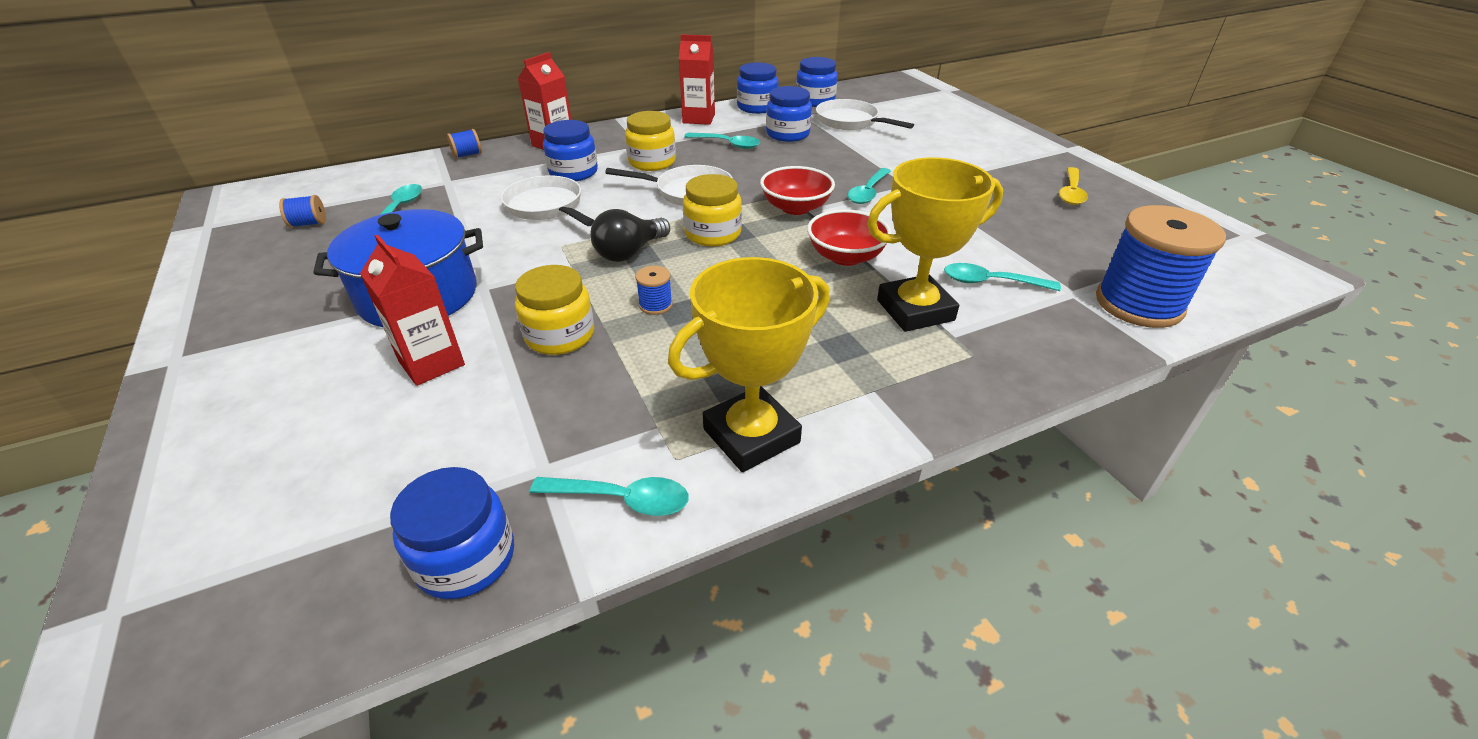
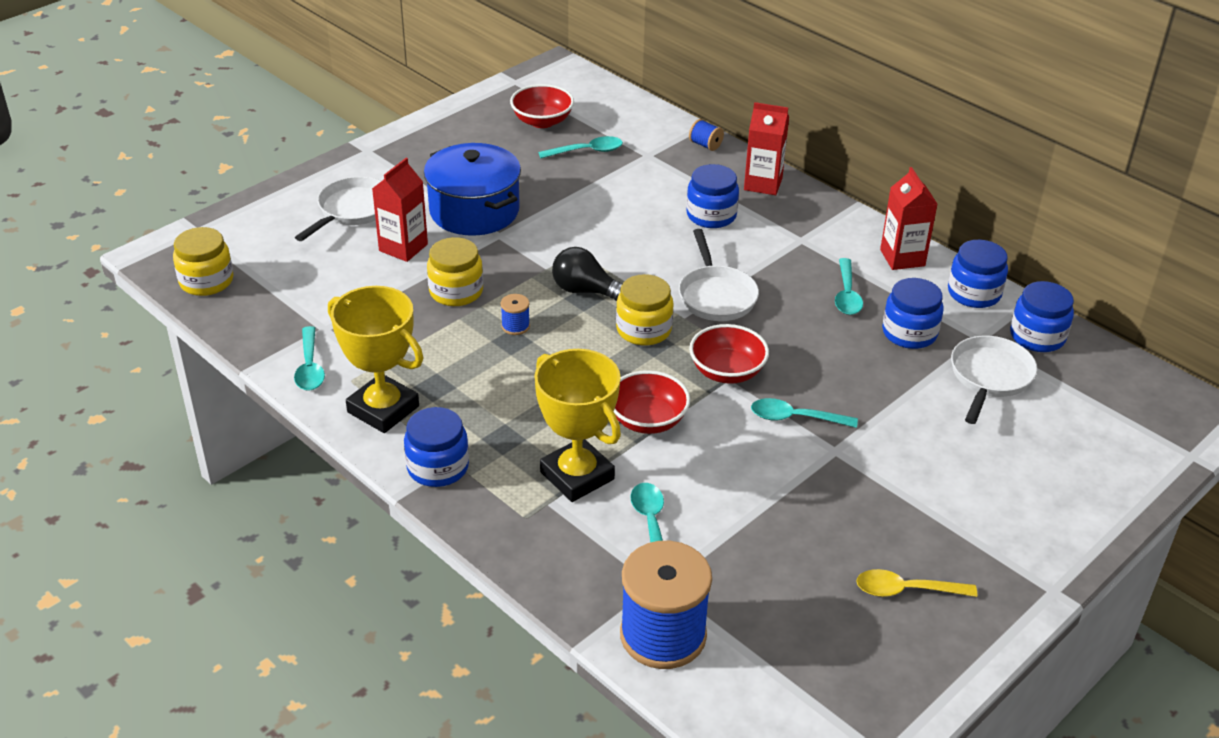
camera: 70 degrees right, 0 degrees up
(309, 224) = (542, 121): blue spool -> red bowl
(466, 558) = (252, 324): blue jar -> blue jar (438, 467)
(547, 207) = (636, 223): white pan -> white pan (352, 210)
(652, 162) = (766, 255): yellow jar -> yellow jar (206, 281)

